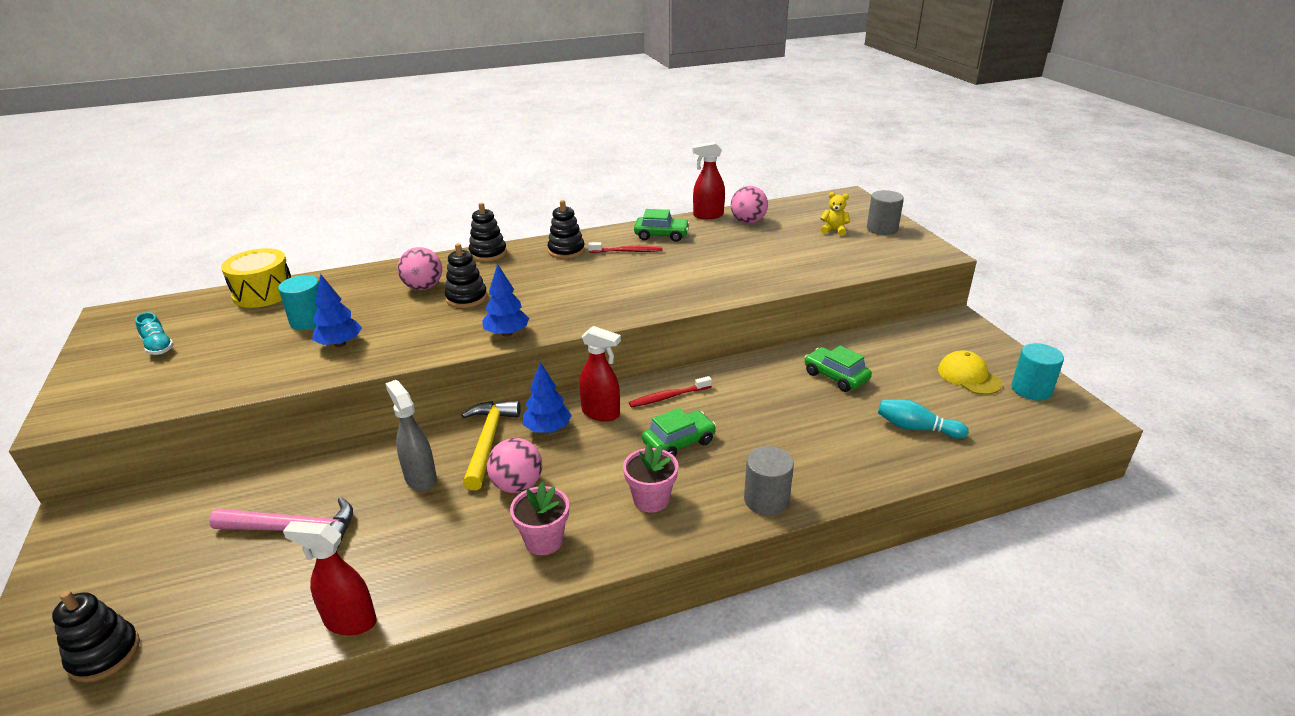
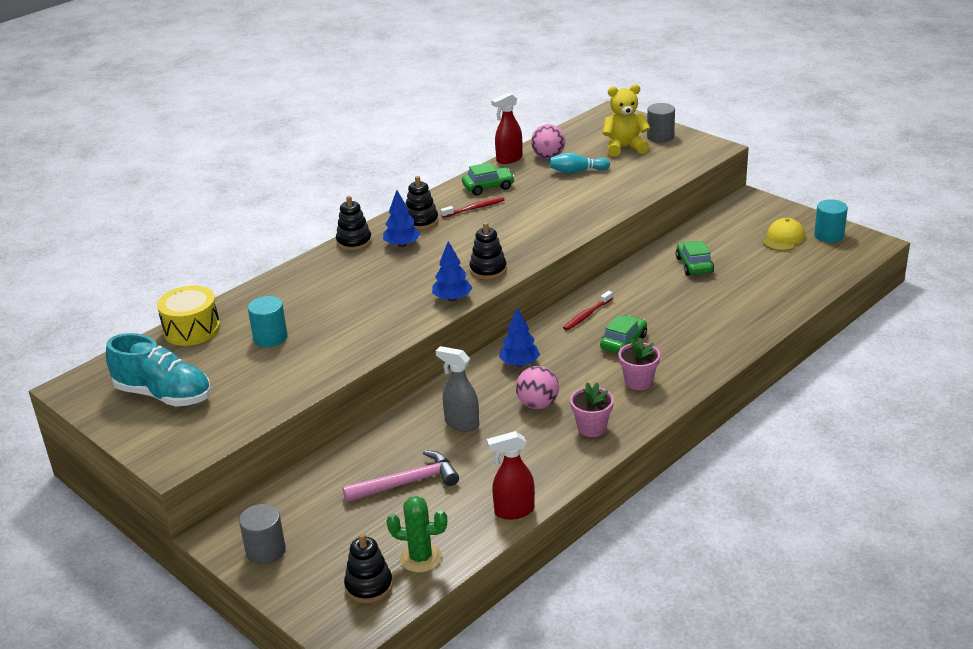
camera: 25 degrees left, 0 degrees up
(158, 347) = (164, 395): turquoise shoe -> turquoise shoe, size x2.14
(193, 640) = (420, 558): none -> green cactus
(340, 344) = (324, 346): blue tree -> blue tree (402, 245)
(423, 287) = (334, 284): pink ball -> none
(466, 298) = (384, 282): black stacking toy -> black stacking toy (488, 270)
(488, 442) = (484, 386): yellow hammer -> none
(601, 413) = (548, 341): red spray bottle -> none
(766, 500) = (713, 357): grey cylinder -> grey cylinder (266, 551)
(834, 231) = (624, 148): yellow teddy bear -> yellow teddy bear, size x1.86
(835, 376) = (694, 265): green car -> green car turned 60 degrees clockwise
(916, 428) = (773, 284): turquoise bowling pin -> turquoise bowling pin (577, 171)
(969, 376) = (783, 238): yellow cap -> yellow cap turned 90 degrees clockwise

